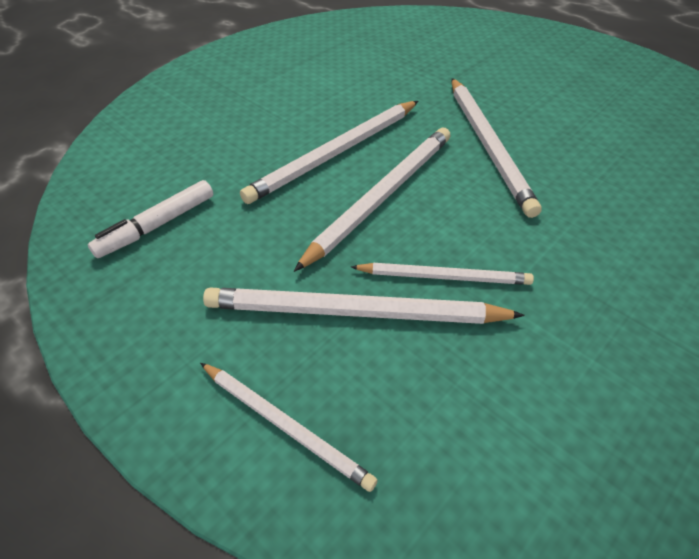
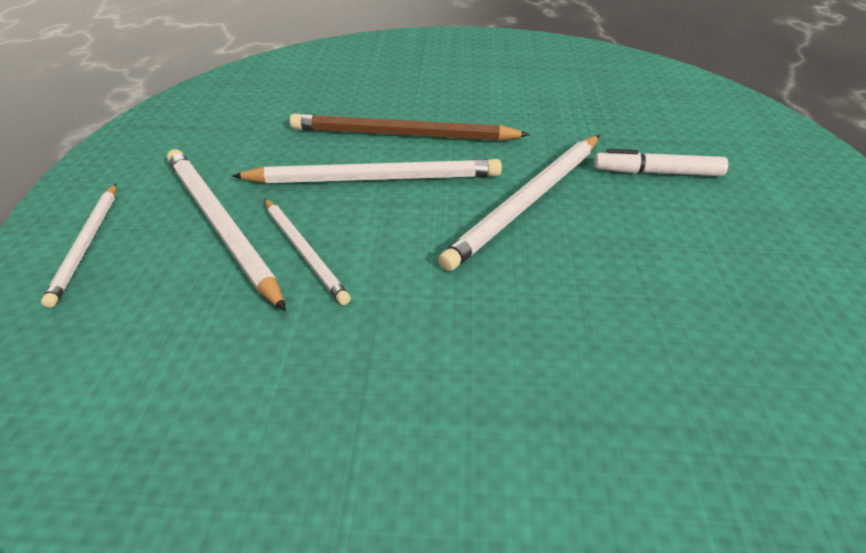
camera: 50 degrees right, 5 degrees down
(157, 225) = (234, 110): white marker -> white marker (657, 172)
(335, 153) = (402, 135): white pencil -> brown pencil

